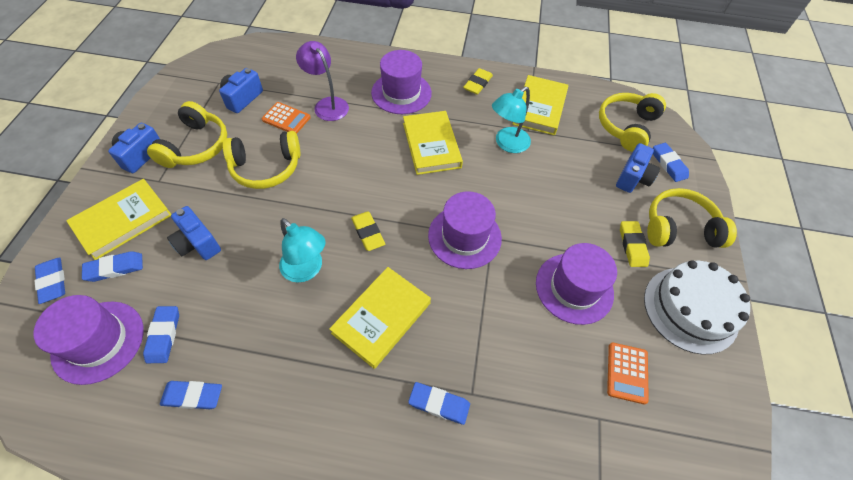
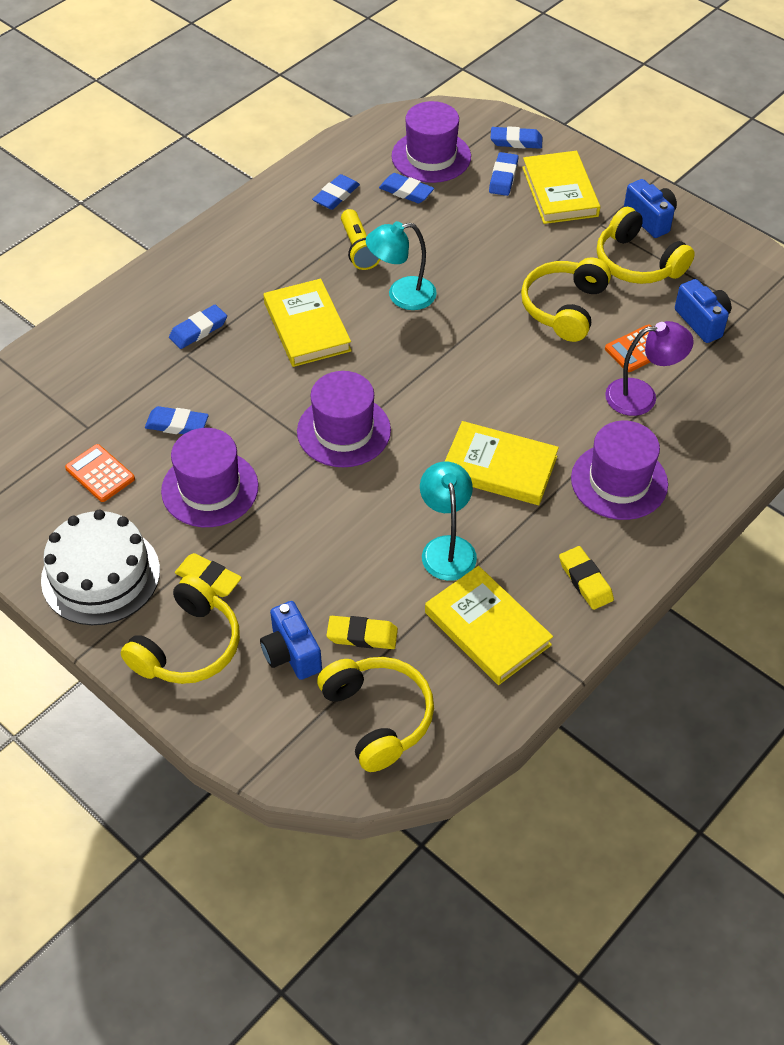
camera: 125 degrees right, 5 degrees down
(198, 243) = (493, 232): blue camera -> none
(265, 332) = (359, 249): none -> yellow flashlight
(368, 233) = (411, 355): yellow eraser -> yellow eraser (362, 635)
(668, 164) = (279, 717): blue eraser -> blue eraser (177, 424)

